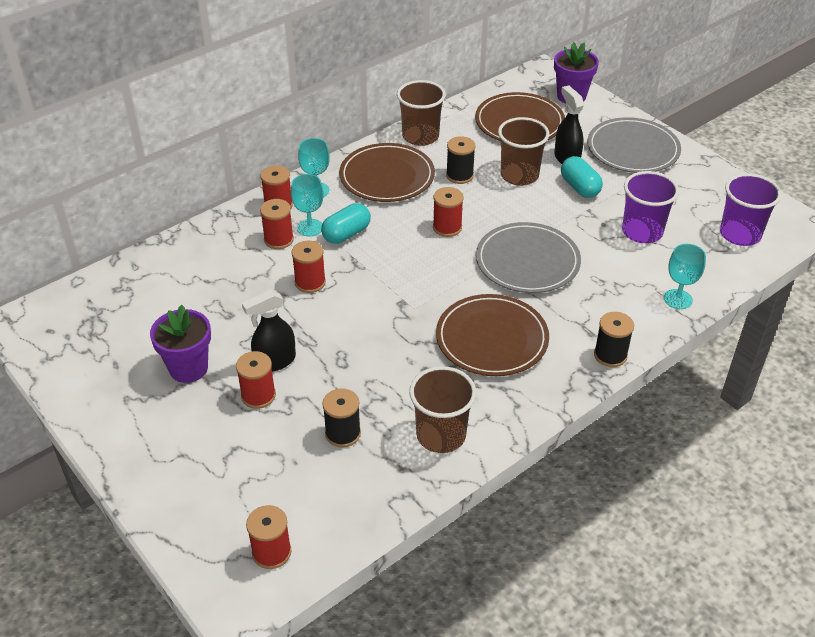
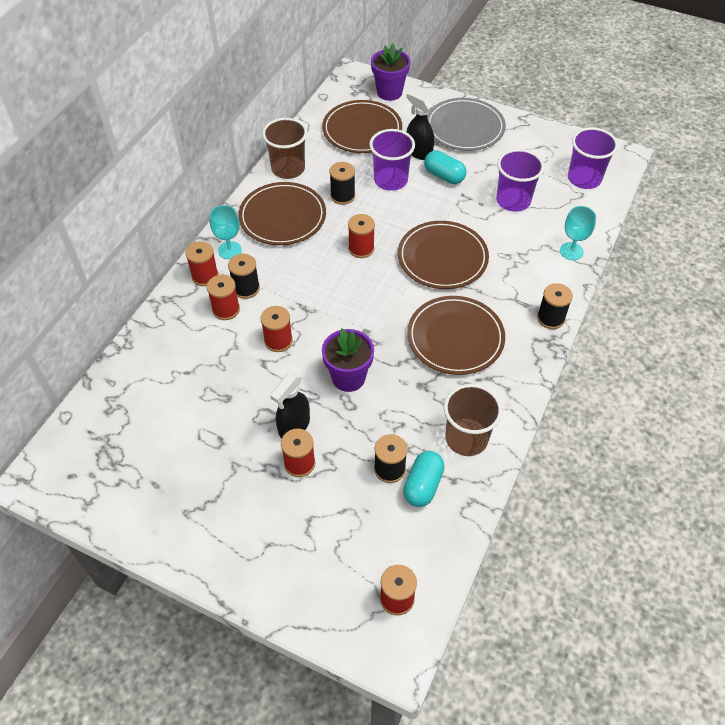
camera: 25 degrees left, 10 degrees up
(188, 368) = (223, 462): purple flower pot -> purple flower pot (348, 377)
(310, 227) = (246, 288): turquoise goblet -> black spool
(346, 234) = (281, 283): turquoise capsule -> turquoise capsule (423, 485)
(519, 175) = (390, 180): brown cup -> purple cup
(527, 261) = (442, 258): grey plate -> brown plate

